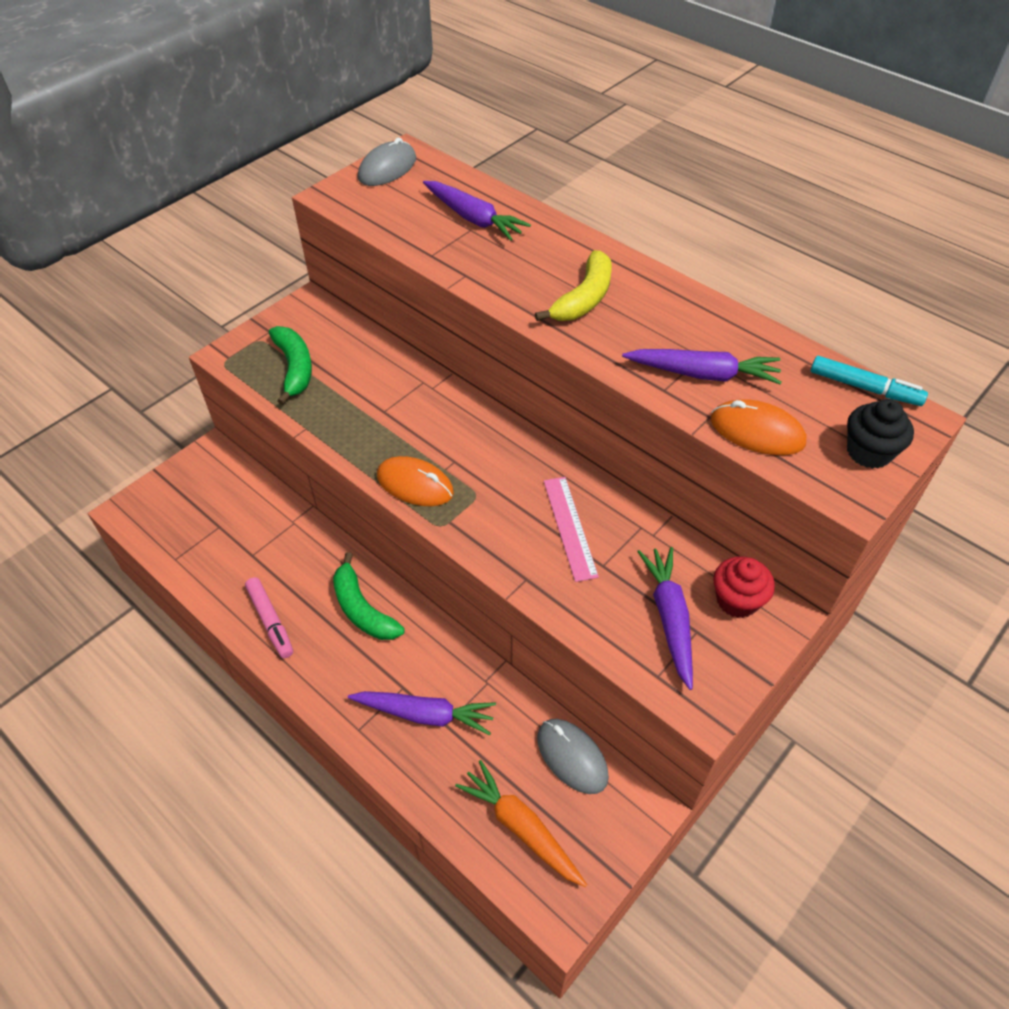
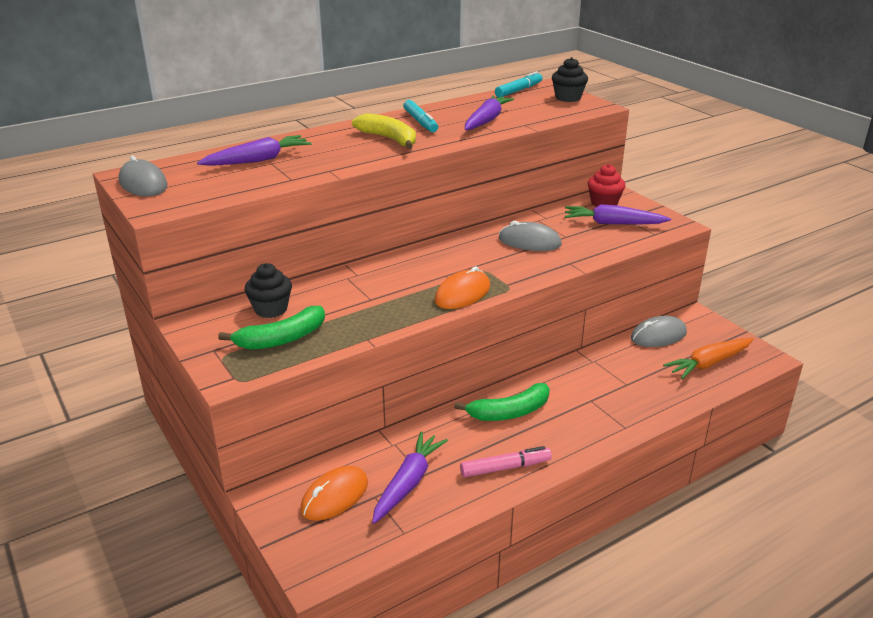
camera: 75 degrees left, 20 degrees down
(294, 368) = (281, 339): green banana -> green banana turned 150 degrees clockwise
(345, 345) = (271, 309): none -> black cupcake
(425, 714) = (616, 392): purple carrot -> purple carrot (408, 483)
(570, 527) = (529, 242): pink ruler -> grey mouse
(660, 312) = (420, 122): none -> turquoise marker
(757, 431) = (542, 116): orange mouse -> orange mouse (334, 496)

